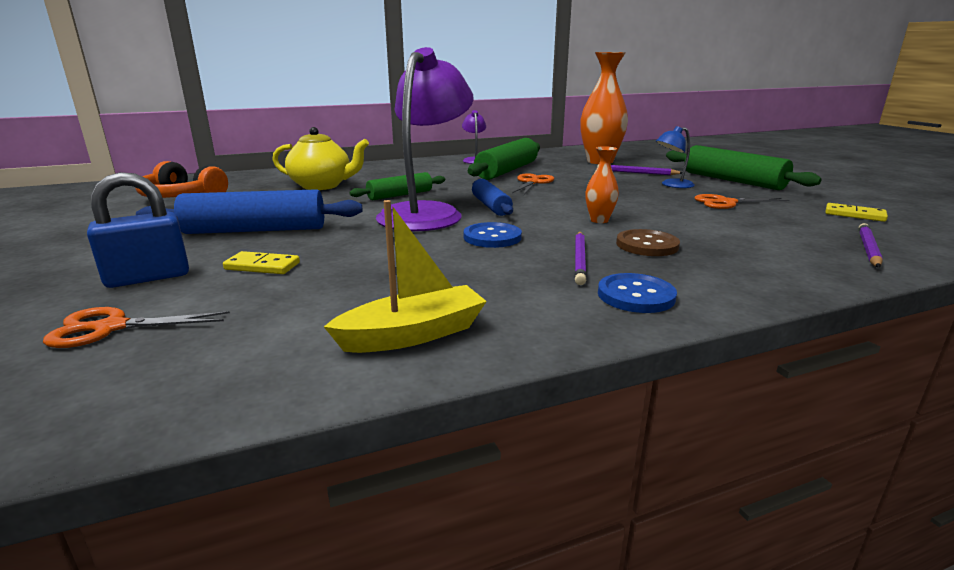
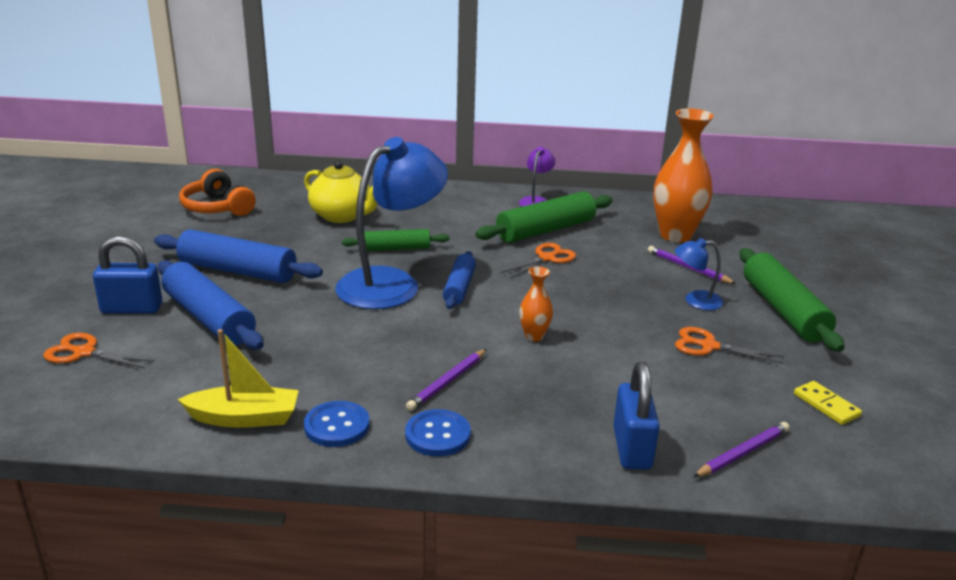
camera: 25 degrees right, 5 degrees up
(262, 266) = (209, 318): yellow domino -> blue rolling pin
(427, 213) = (391, 283): purple lamp -> blue lamp
(492, 237) = (409, 333): blue button -> blue button (337, 426)
(647, 245) = (530, 382): brown button -> none
(797, 264) = (632, 448): none -> blue padlock

